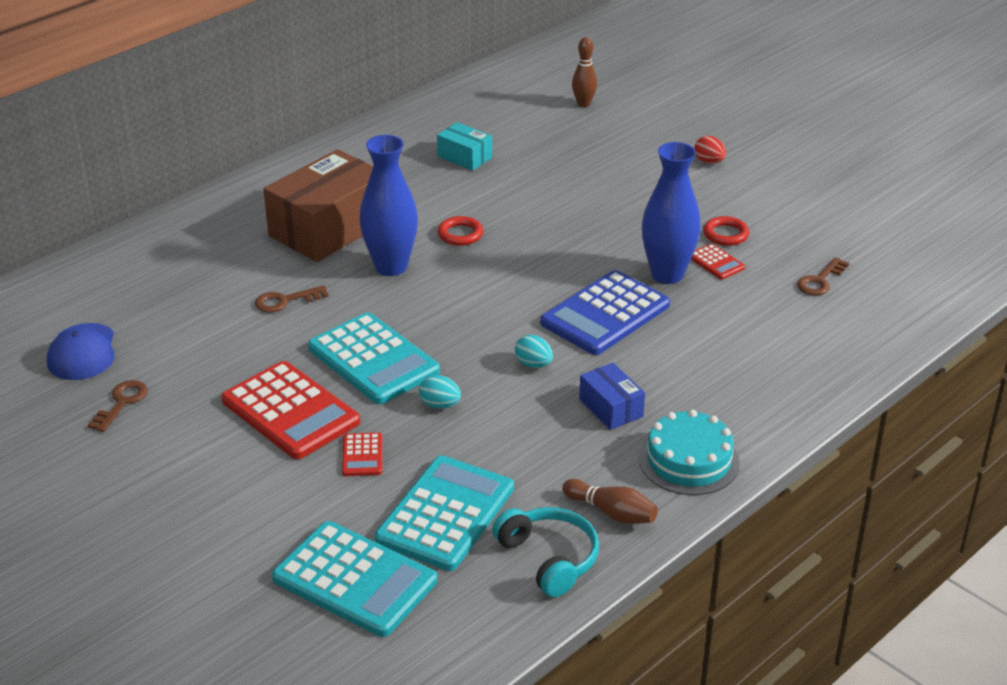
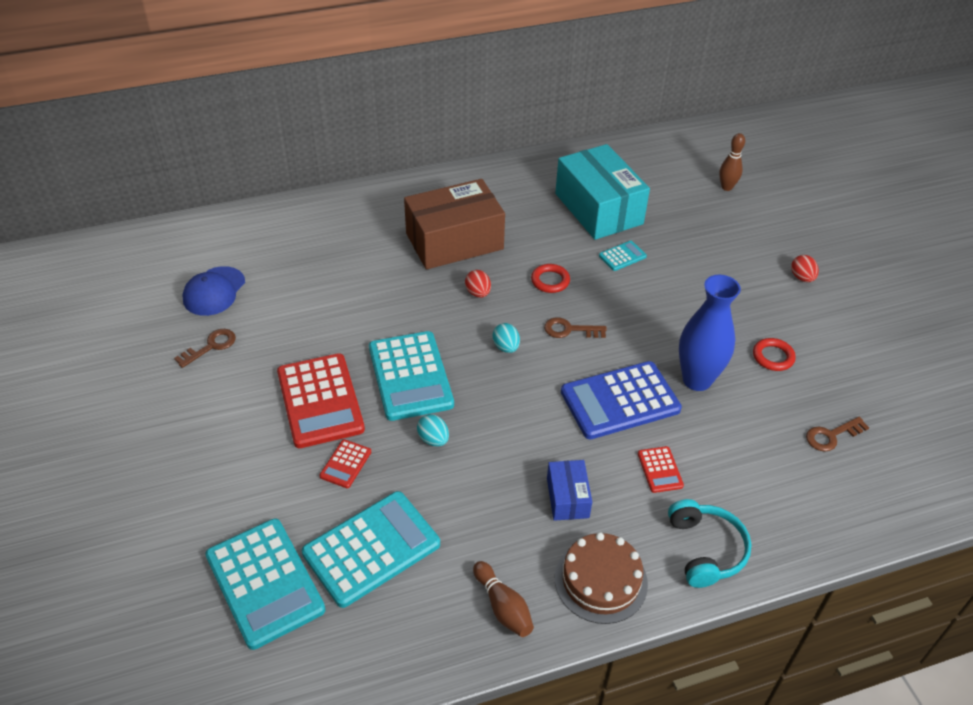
camera: 25 degrees right, 10 degrees up
(285, 301) = (381, 297): brown key -> brown key (570, 330)
(391, 267) = (478, 293): blue vase -> red egg
(464, 157) = (598, 208): turquoise box -> turquoise box, size x2.07
(520, 192) = (622, 256): none -> turquoise calculator
(533, 364) = (531, 429): turquoise egg -> turquoise egg (506, 347)
(549, 558) = (423, 631): turquoise headphones -> turquoise headphones (705, 550)
(689, 460) = (601, 580): turquoise cake -> brown cake
(716, 262) = (747, 382): red calculator -> red calculator (660, 470)

